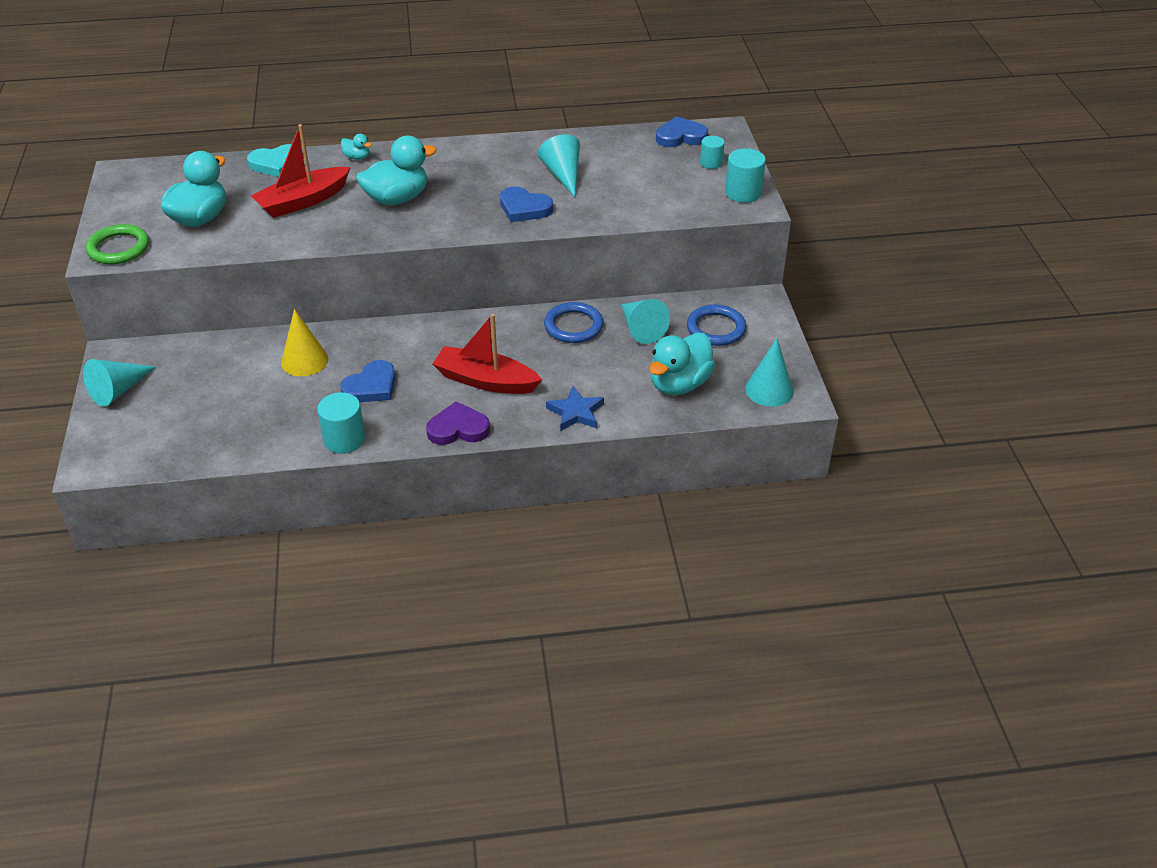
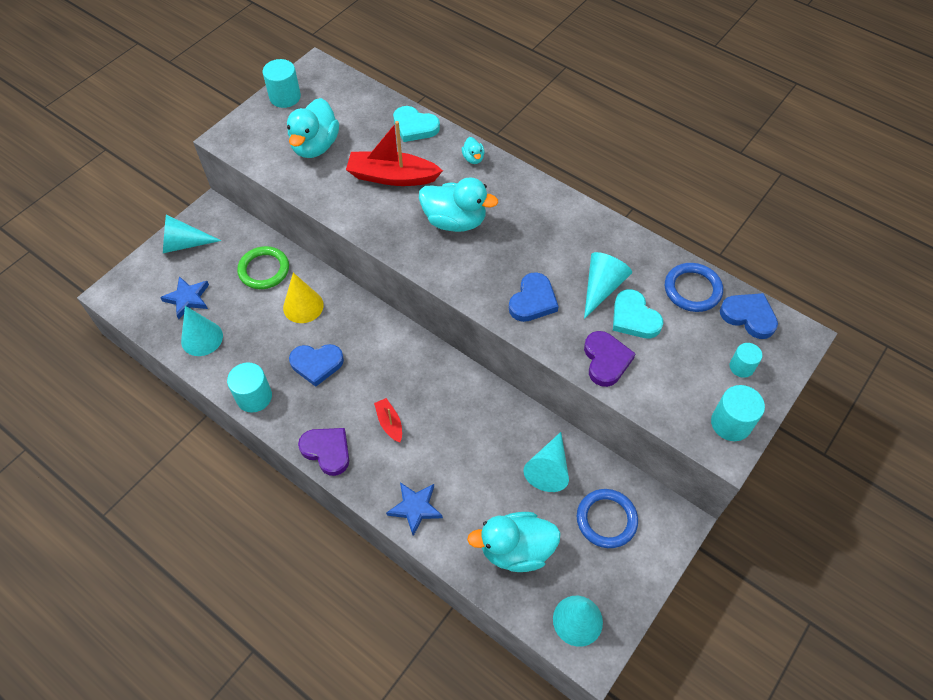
camera: 45 degrees right, 15 degrees up
(118, 204) = (285, 97): none -> turquoise cylinder
(118, 248) = (244, 138): green ring -> green ring (264, 270)
(180, 421) = (188, 299): none -> blue star
(200, 218) = (315, 146): turquoise duck -> turquoise duck turned 120 degrees clockwise
(236, 436) = (202, 338): none -> turquoise cone
(485, 381) = (389, 423): red boat -> red boat, size x0.50
(524, 208) = (533, 301): blue heart -> blue heart turned 135 degrees counterclockwise
(573, 326) = (503, 423): blue ring -> blue ring (692, 289)
(608, 178) = (634, 318): none -> turquoise heart
(621, 209) = (606, 360): none -> purple heart

